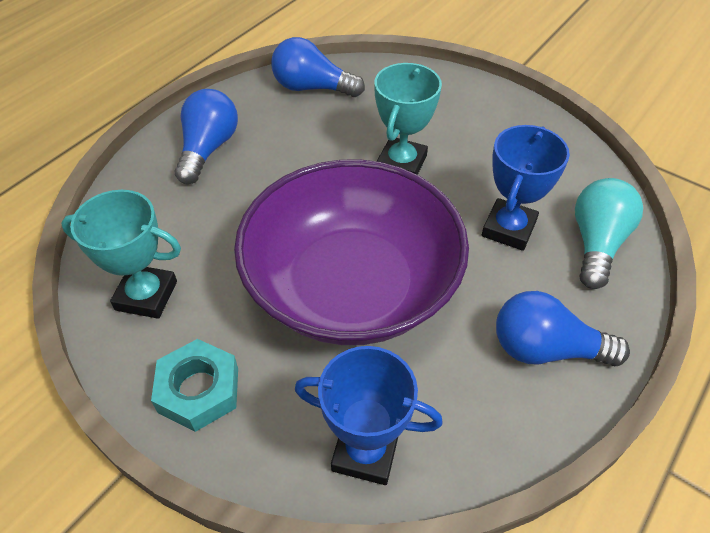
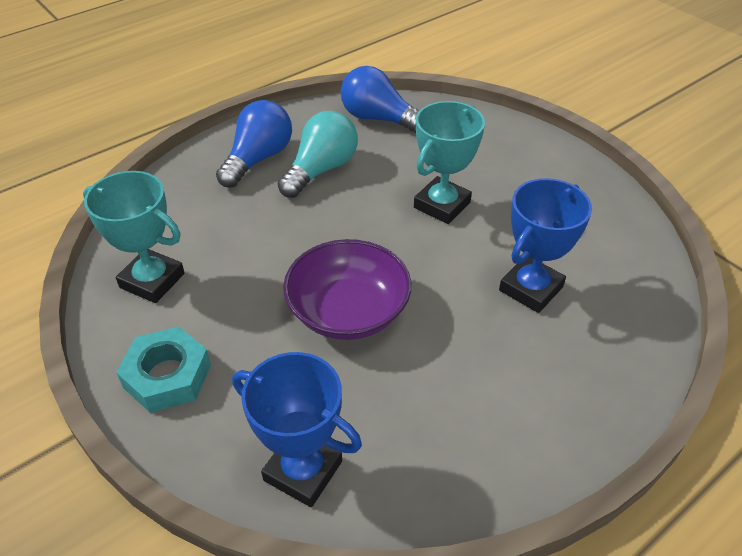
camera: 15 degrees right, 5 degrees down
(352, 286) = (348, 311): purple bowl -> purple bowl, size x0.56
(545, 349) = (526, 415): blue light bulb -> none
(596, 243) = (622, 321): turquoise light bulb -> turquoise light bulb (321, 169)

